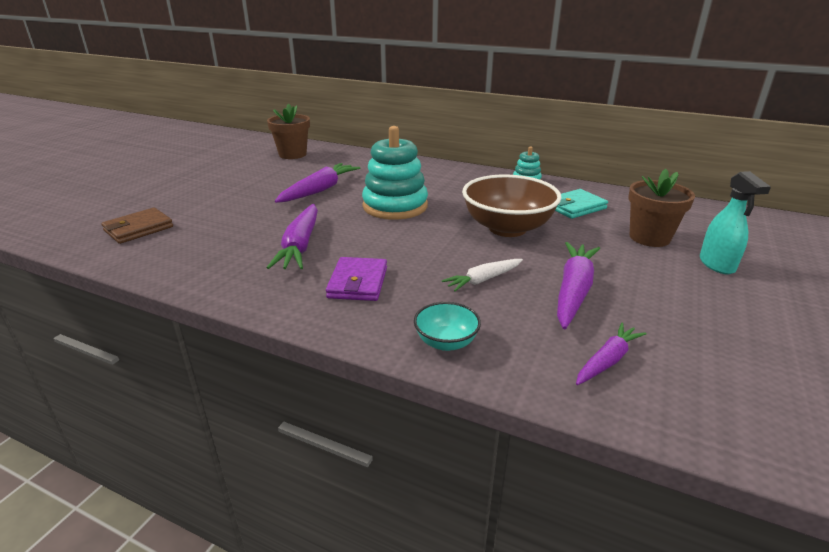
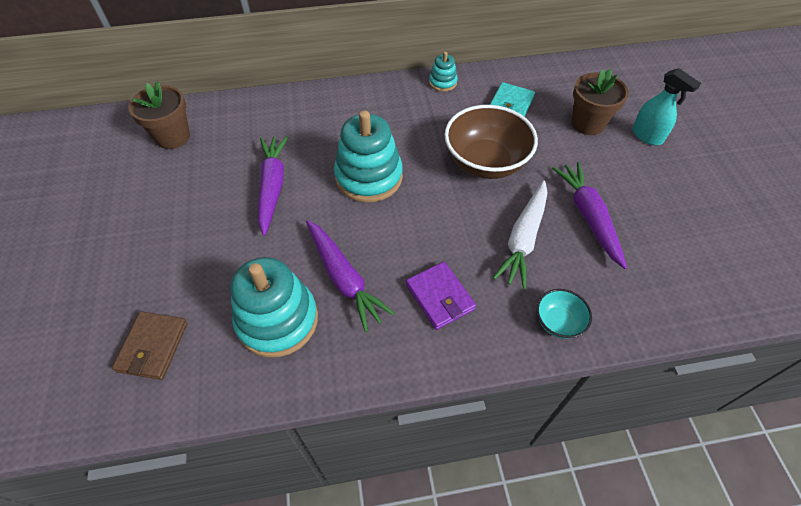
camera: 35 degrees left, 25 degrees up
(225, 247) = (277, 320): none -> turquoise stacking toy
(483, 280) = (523, 239): white carrot -> white carrot, size x1.64
(607, 360) = (658, 277): purple carrot -> none

